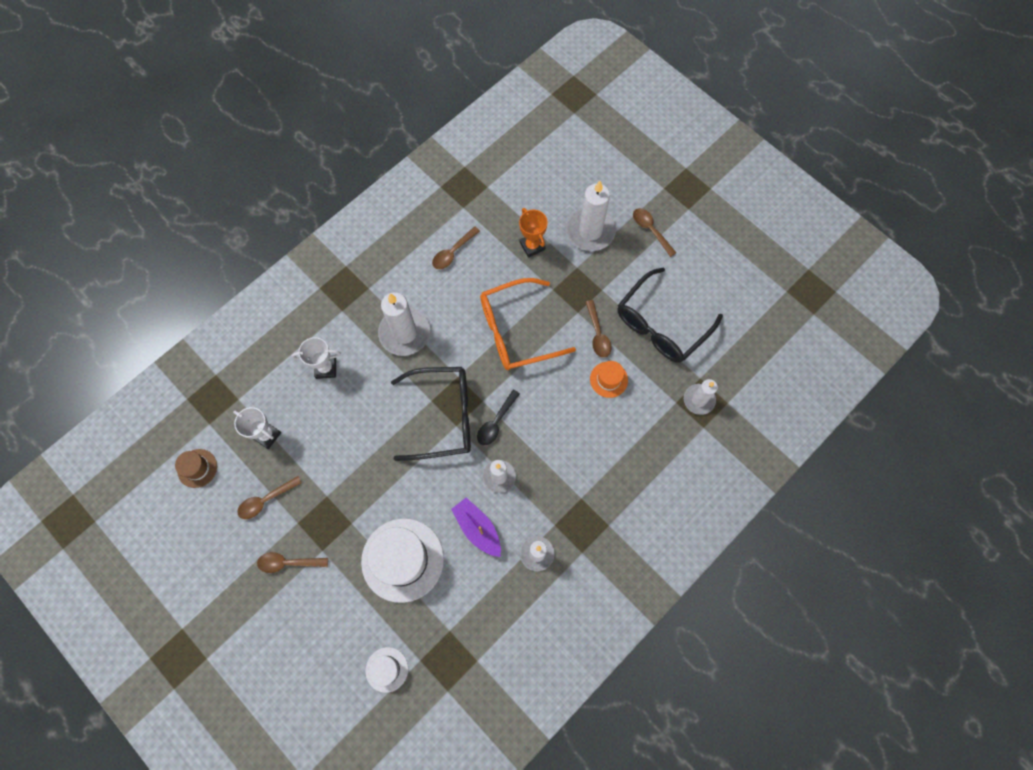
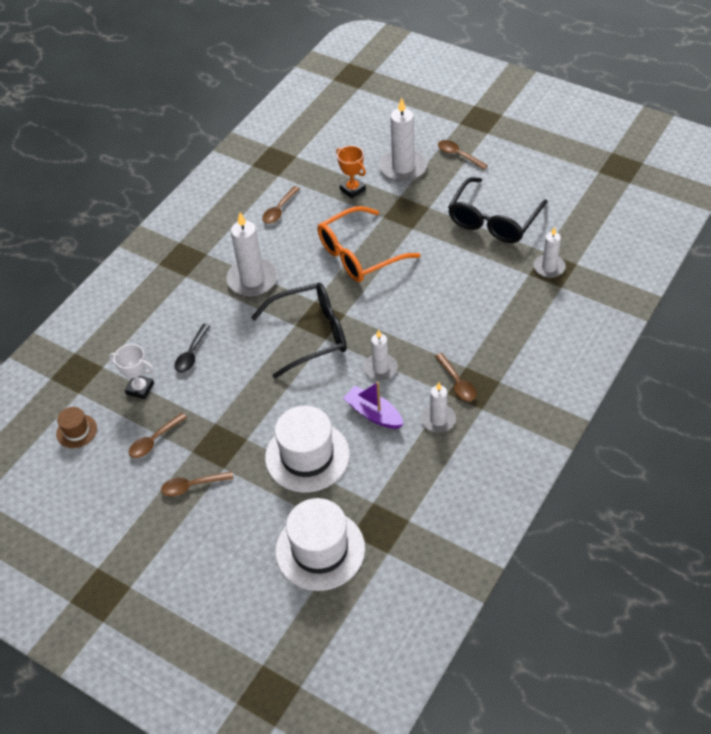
camera: 10 degrees left, 20 degrees down
(326, 368) = (183, 323): white trophy -> none
(386, 669) = (320, 550): white hat -> white hat, size x2.01
(496, 422) = (363, 327): black spoon -> black spoon (191, 354)
(597, 334) = (437, 240): brown spoon -> brown spoon (457, 383)
(608, 379) = (459, 271): orange hat -> none

